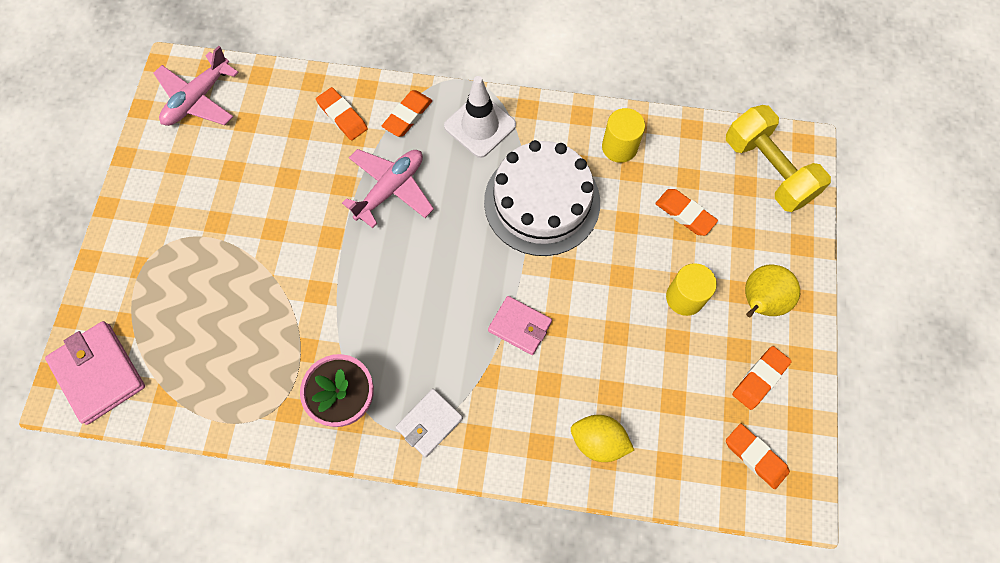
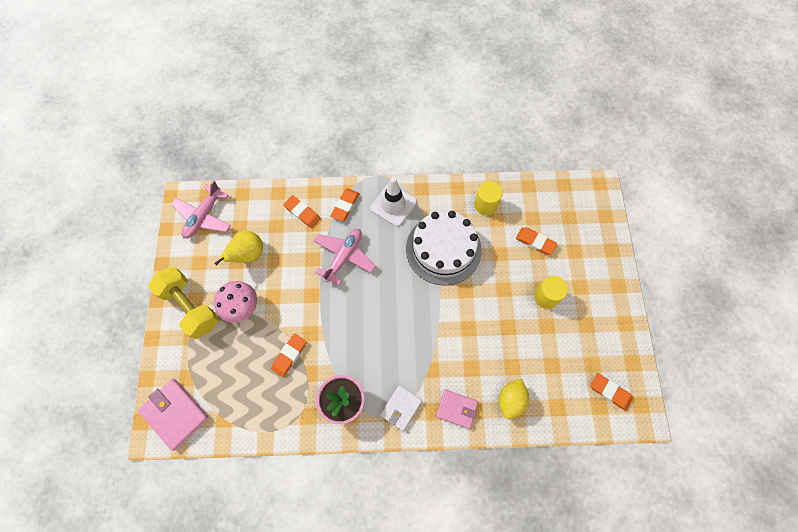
camera: 10 degrees left, 0 degrees up
(226, 238) = (242, 307): none -> pink mushroom
(519, 326) = (446, 333): pink wallet -> pink wallet (456, 409)
(598, 441) = (510, 400): yellow lemon -> yellow lemon turned 75 degrees counterclockwise
(760, 302) = (593, 291): yellow pear -> yellow pear (248, 255)
(760, 378) = (602, 341): orange eraser -> orange eraser (289, 355)
(768, 170) = (581, 205): yellow dumbbell -> yellow dumbbell (191, 306)

